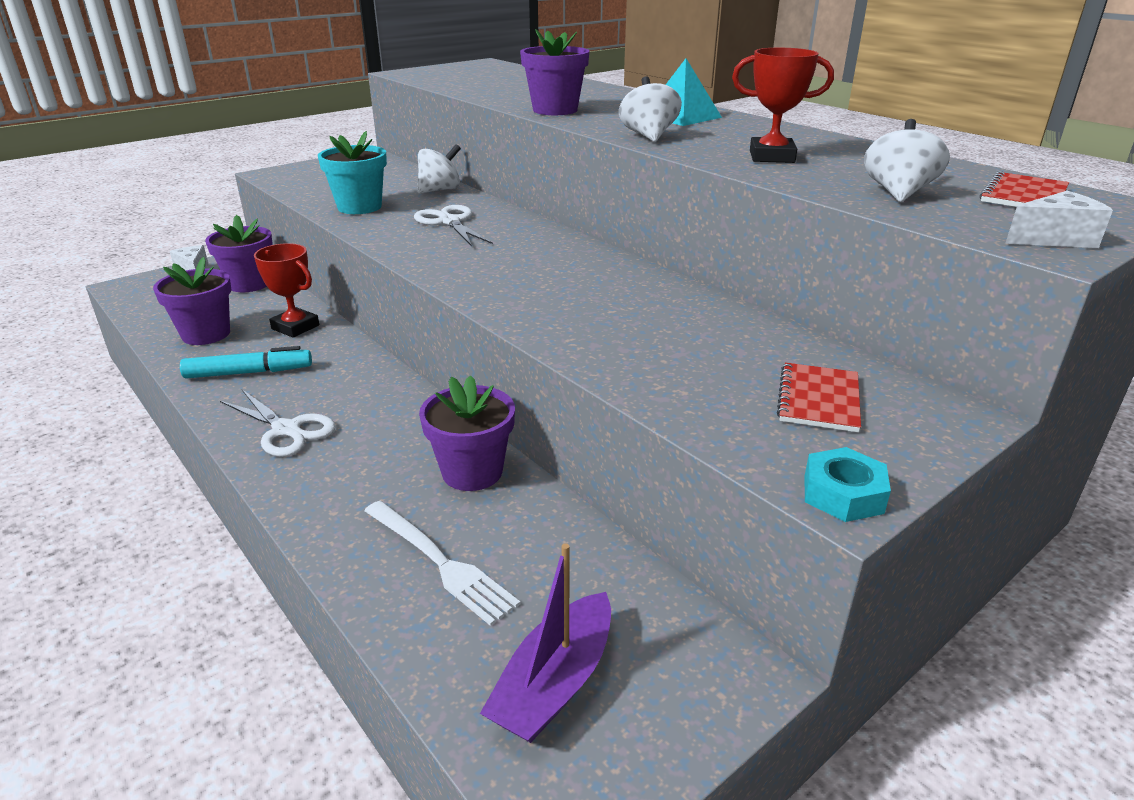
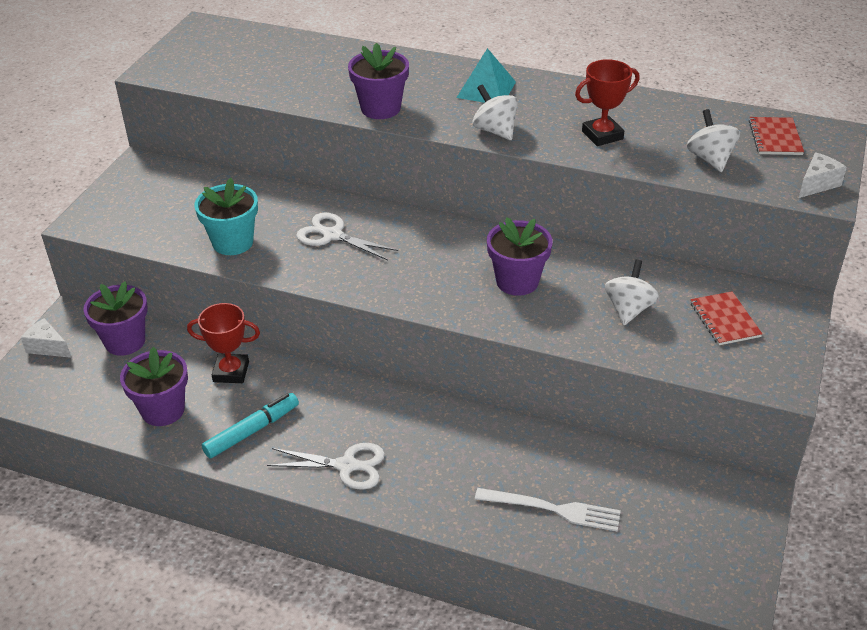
camera: 30 degrees left, 10 degrees up
(440, 190) = (273, 195): white spinning top -> white spinning top (628, 309)
(472, 472) = (507, 441): purple flower pot -> purple flower pot (517, 281)
(554, 683) = (676, 544): purple boat -> none
(843, 494) = (782, 382): turquoise nut -> none

